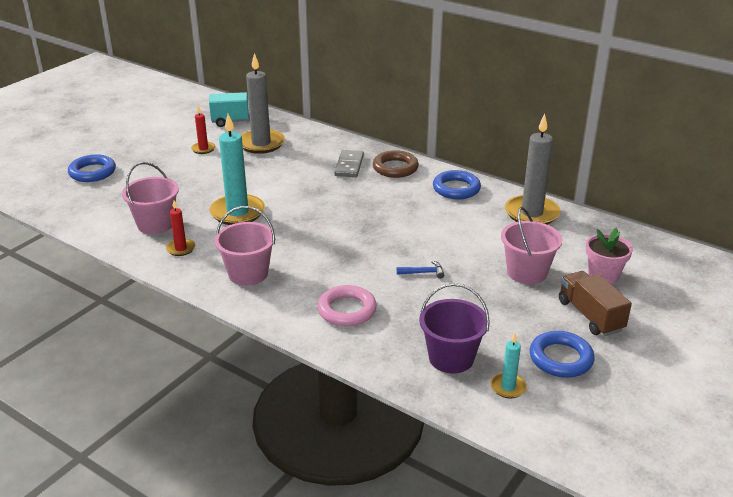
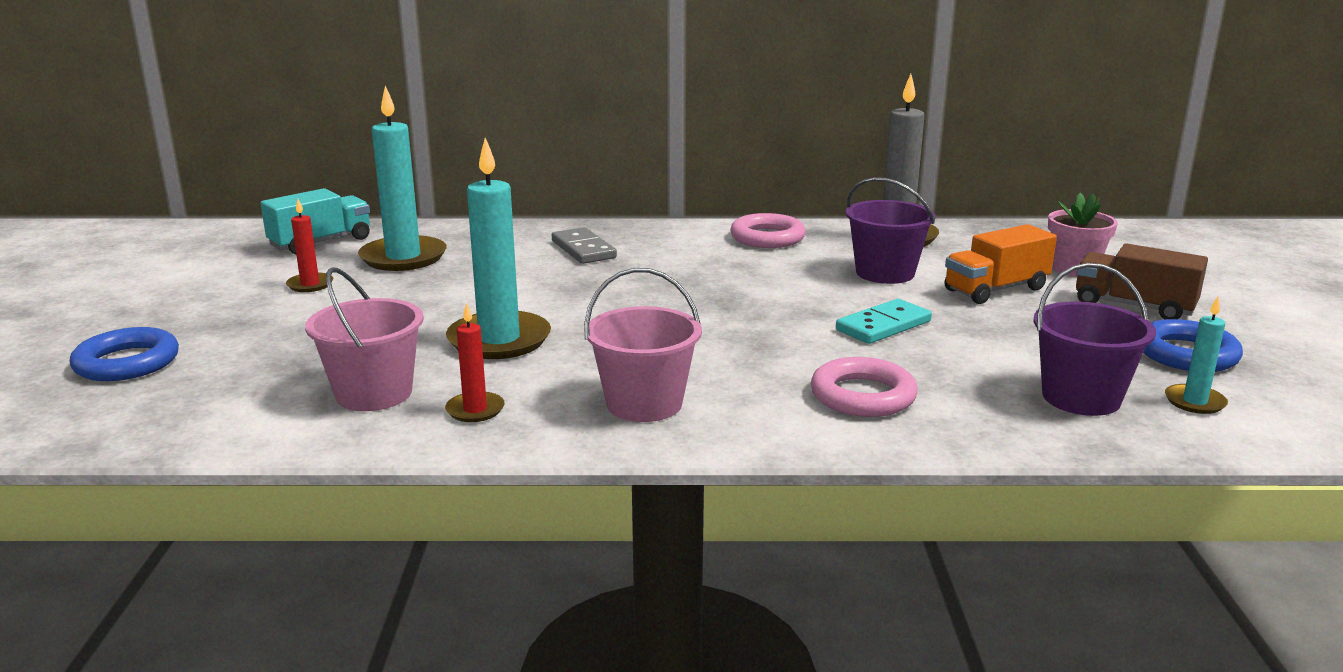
camera: 35 degrees left, 10 degrees down
(261, 144) = (403, 257): grey candle -> turquoise candle
(395, 168) = (652, 237): brown ring -> none
(423, 272) = (883, 326): blue hammer -> turquoise domino
(456, 189) = (767, 238): blue ring -> pink ring
(482, 237) = (885, 273): none -> purple bucket
(526, 272) = (996, 289): pink bucket -> orange truck

